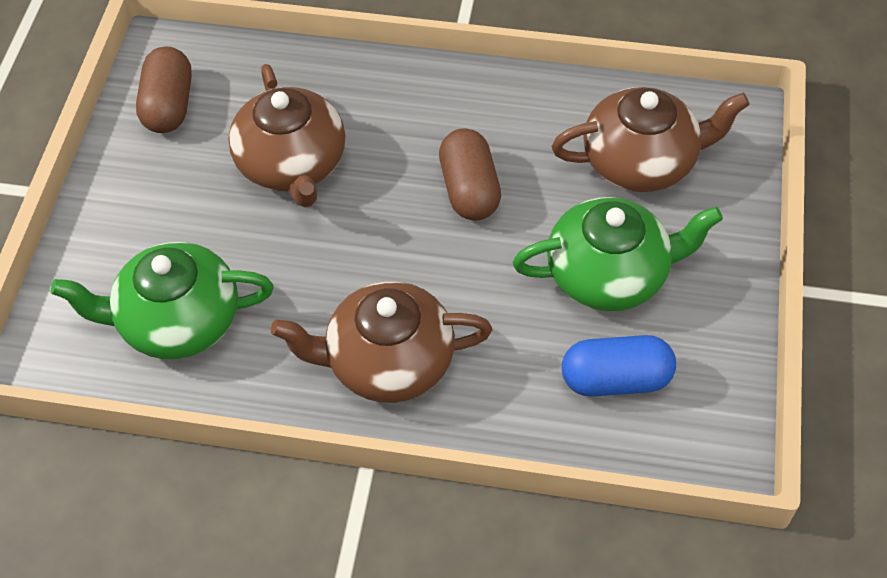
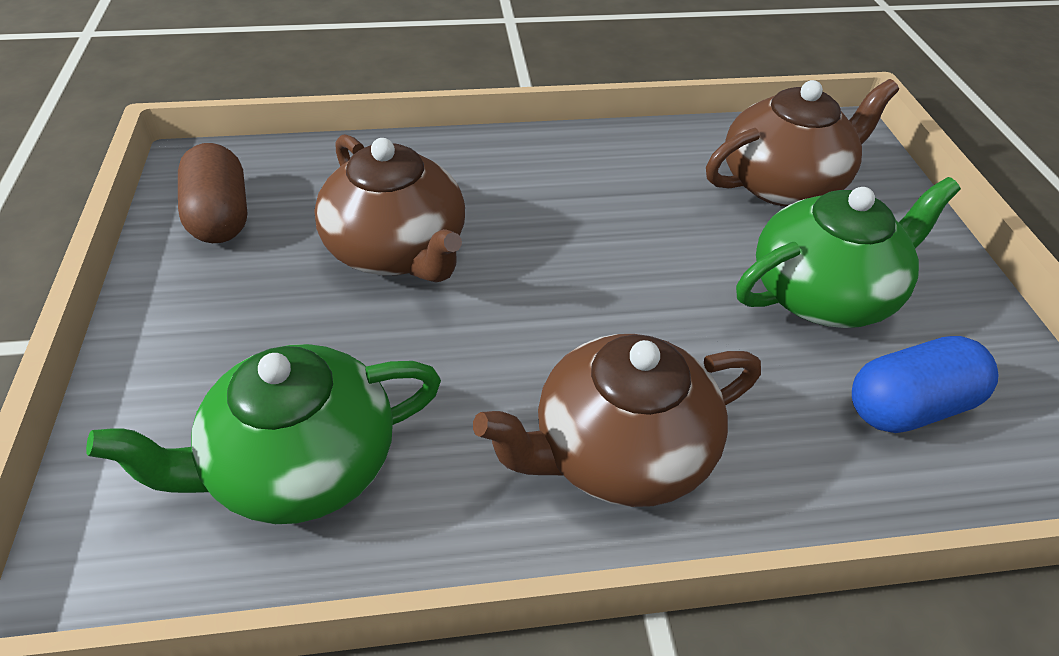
camera: 20 degrees left, 10 degrees down
(469, 189) = (619, 239): brown capsule -> none

